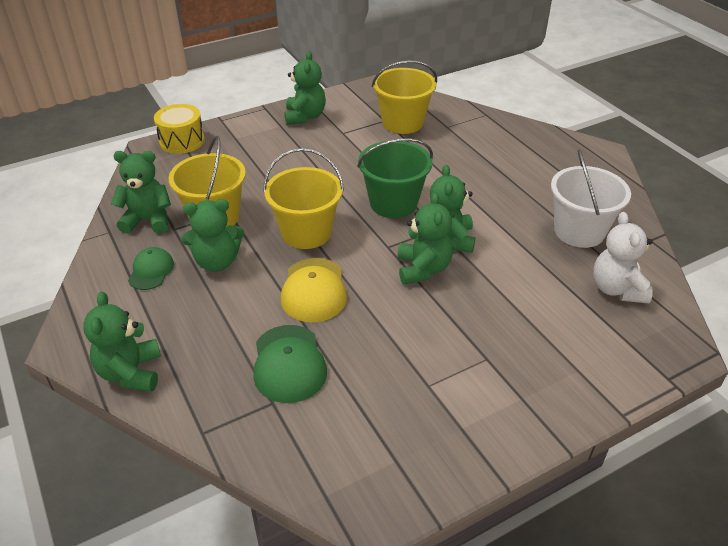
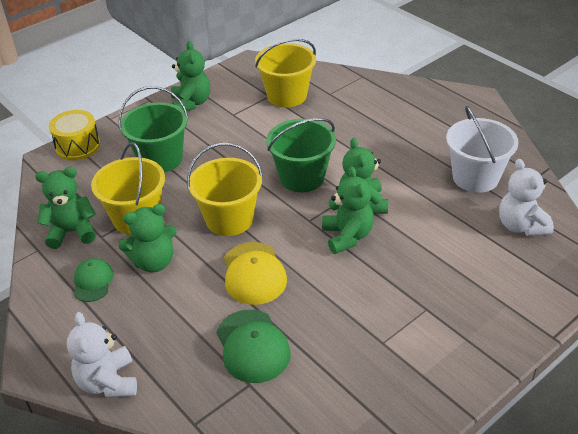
camera: 10 degrees left, 0 degrees up
(131, 373) = (108, 382): green teddy bear -> white teddy bear
(257, 164) = (160, 159): none -> green bucket

